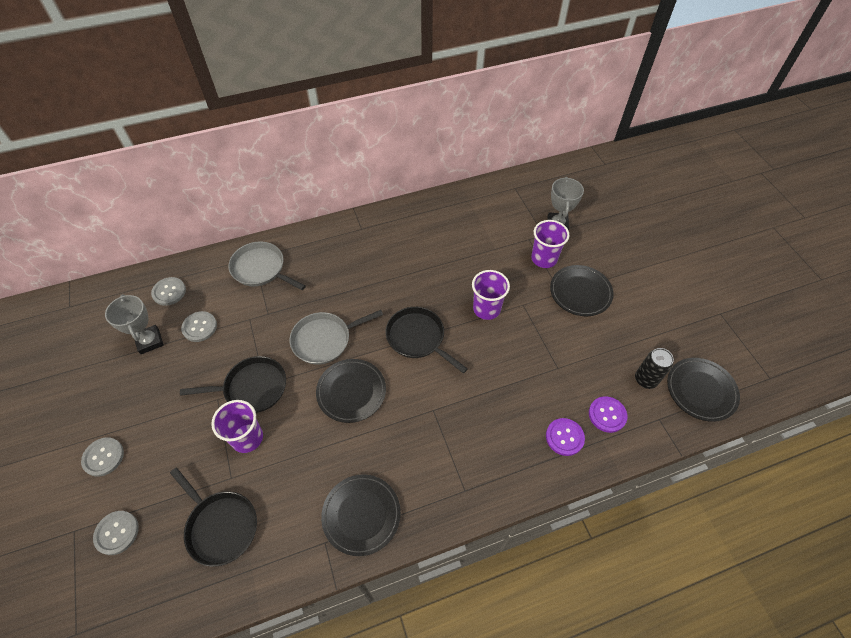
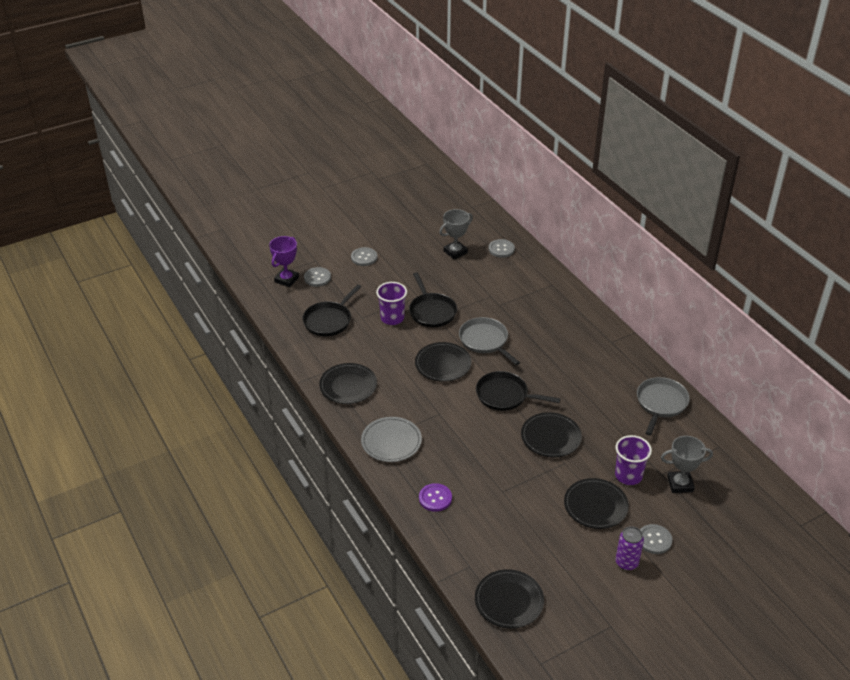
camera: 80 degrees right, 15 degrees down
(98, 584) = (286, 280): none -> purple trophy
(199, 327) = (475, 272): grey button -> grey button (654, 540)
(261, 269) = (541, 291): grey pan -> grey pan (661, 403)
(417, 338) = (504, 395): black pan -> black pan turned 105 degrees counterclockwise
(471, 473) = (391, 442): none -> grey plate
(486, 309) = (550, 437): purple cup -> black plate
(607, 415) = (464, 527): purple button -> none
(645, 379) = (508, 557): black can -> none
(648, 285) = (626, 562): none -> purple can

